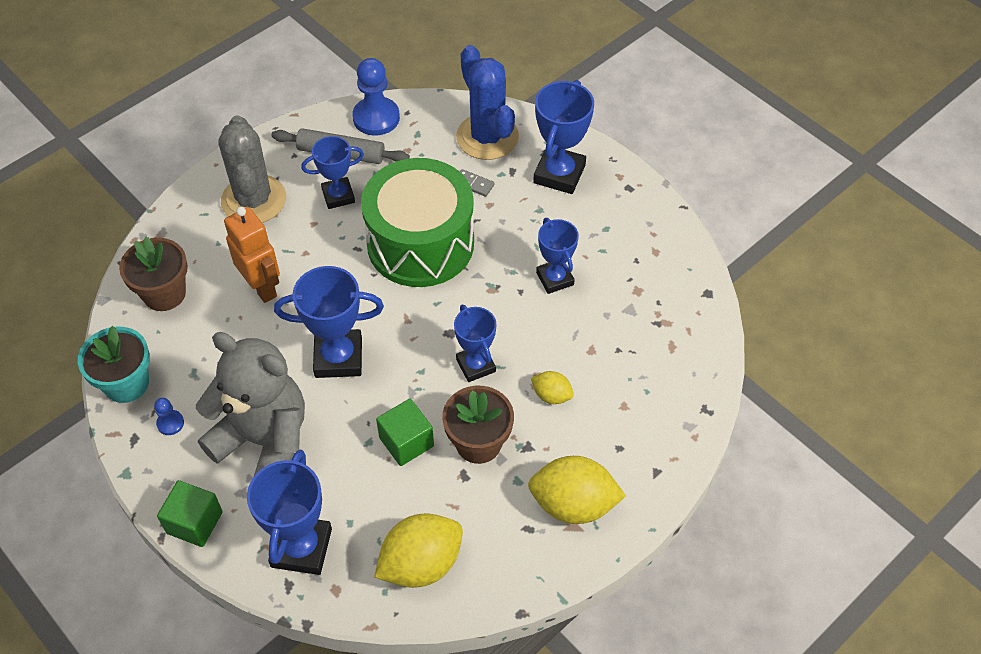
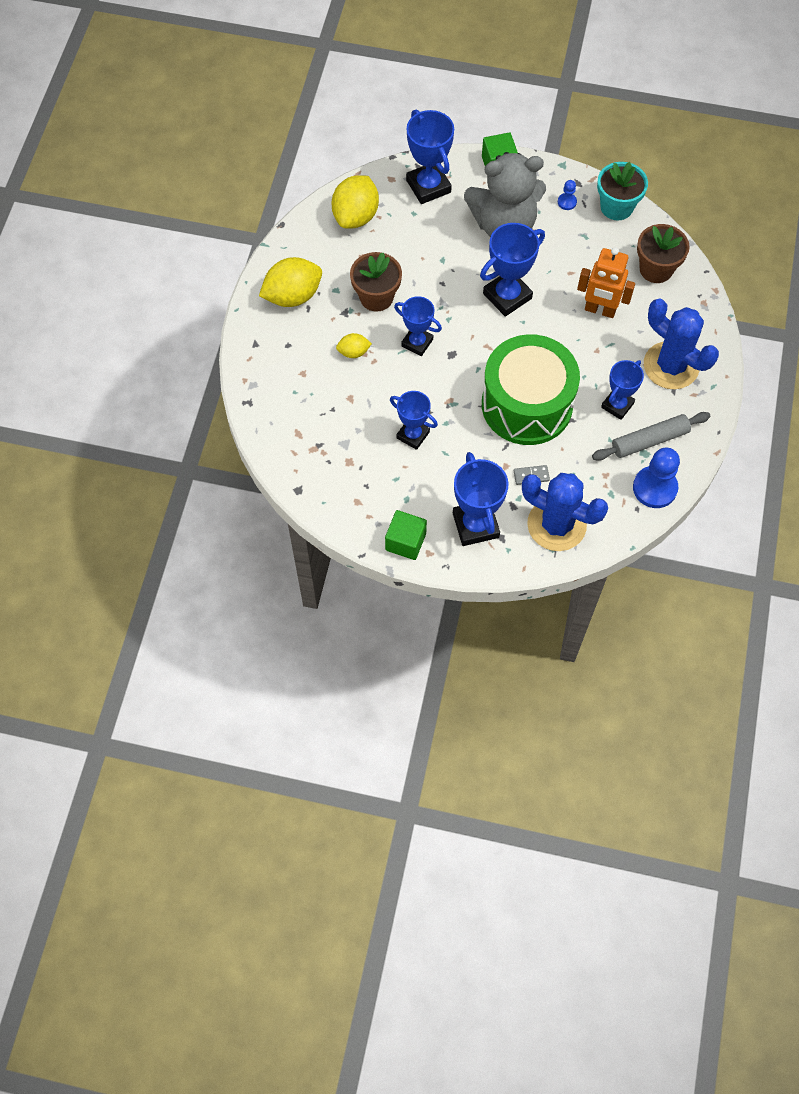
camera: 145 degrees right, 10 degrees up
(254, 200) = (671, 366): grey cactus -> blue cactus
(406, 442) = (420, 272): green cube -> green cube (405, 541)

